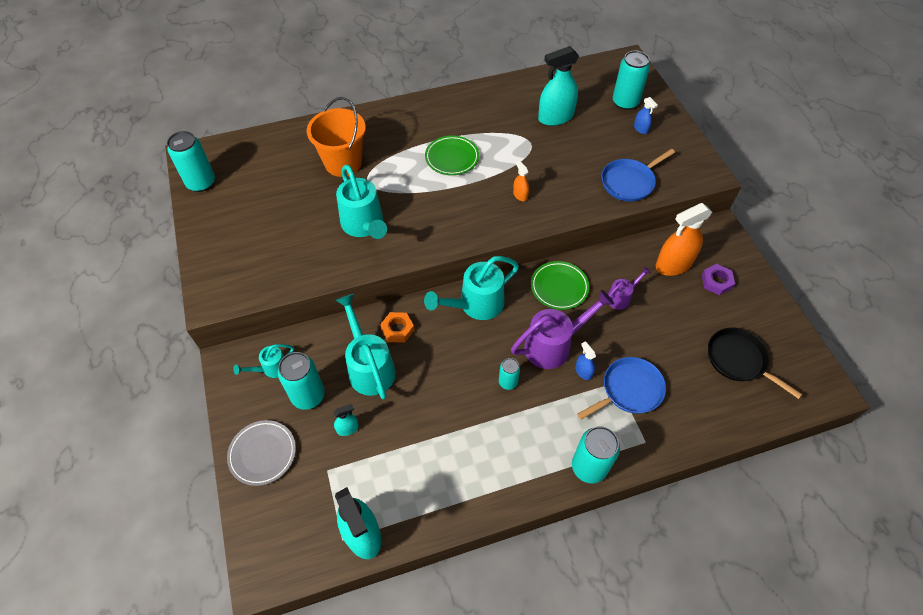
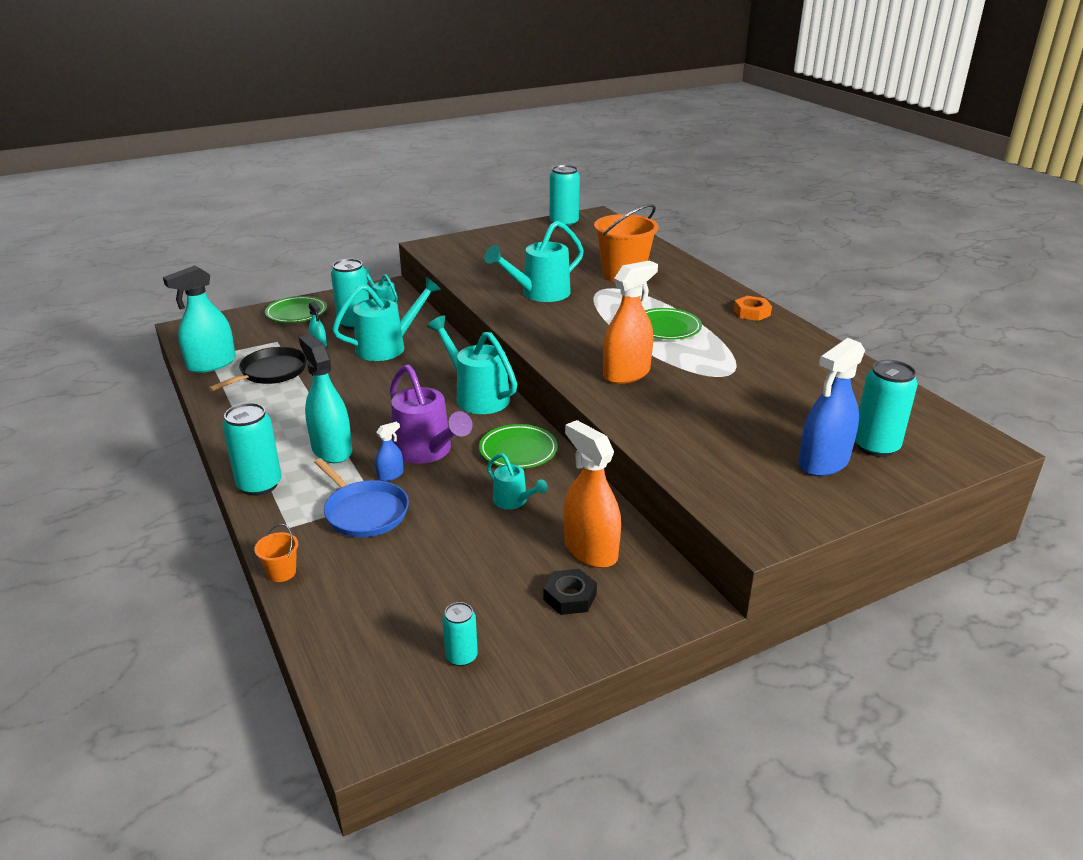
camera: 80 degrees right, 25 degrees down
(262, 454) = (296, 313): grey plate -> green plate
(397, 329) = (435, 356): orange nut -> orange nut (751, 312)
(508, 382) = (373, 424): turquoise can -> turquoise can (461, 656)
(520, 195) = (626, 374): orange spray bottle -> orange spray bottle, size x2.13
(555, 117) = (792, 390): turquoise spray bottle -> turquoise spray bottle (331, 450)
(621, 297) = (514, 501): purple watering can -> turquoise watering can
(629, 182) = (695, 454): blue pan -> none
(641, 129) = (823, 462): blue spray bottle -> blue spray bottle, size x2.13
(697, 443) = (281, 572): none -> orange bucket
(716, 282) = (570, 597): purple nut -> black nut
(738, 360) = (420, 618): black pan -> black pan (271, 372)

